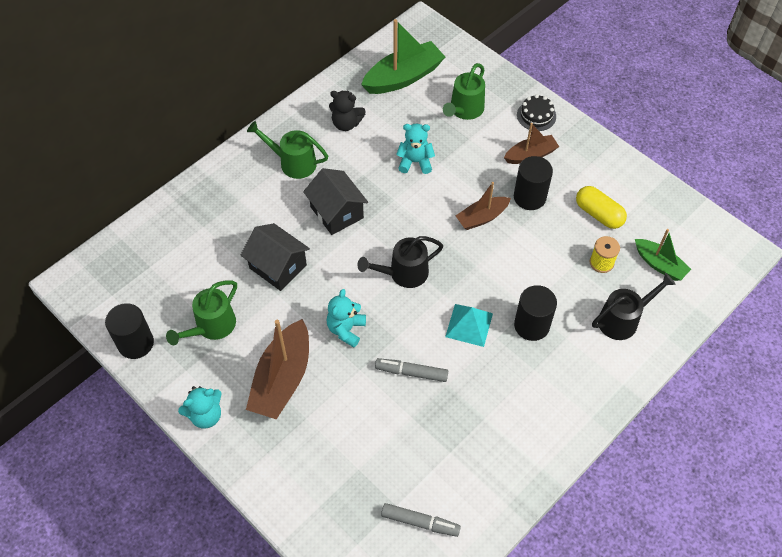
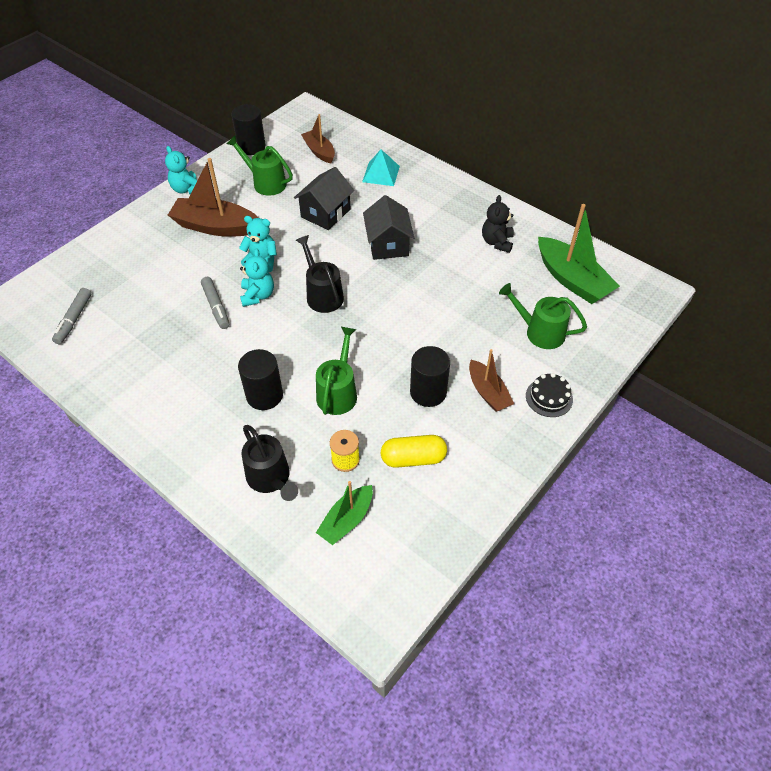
camera: 85 degrees right, 5 degrees down
(293, 163) = (441, 211): green watering can -> green watering can (338, 392)
(337, 212) = (388, 244): black house -> black house turned 60 degrees counterclockwise
(411, 372) = (216, 306): grey marker -> grey marker turned 150 degrees clockwise
(415, 162) = (458, 295): turquoise teddy bear -> turquoise teddy bear (258, 295)
(469, 325) = (265, 345): turquoise pyramid -> turquoise pyramid (381, 174)
(482, 217) = (395, 351): brown boat -> brown boat (319, 151)
(598, 214) = (413, 458): yellow capsule -> yellow capsule turned 45 degrees clockwise

